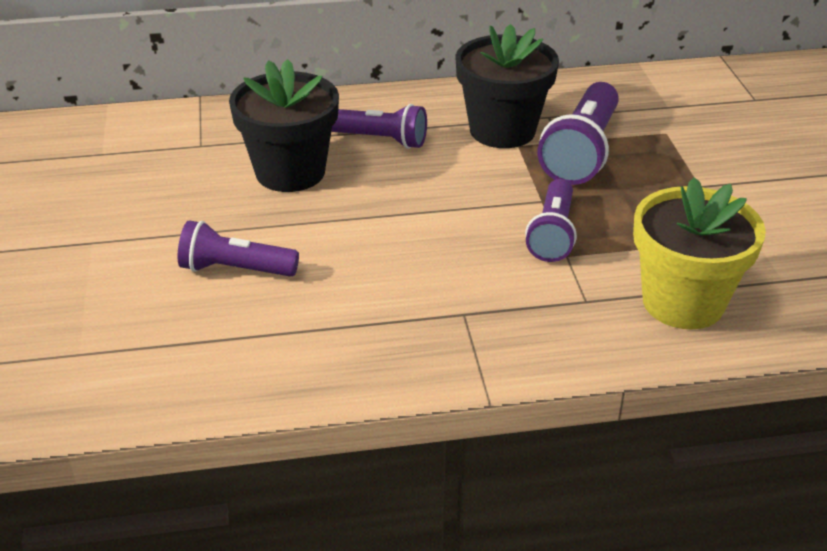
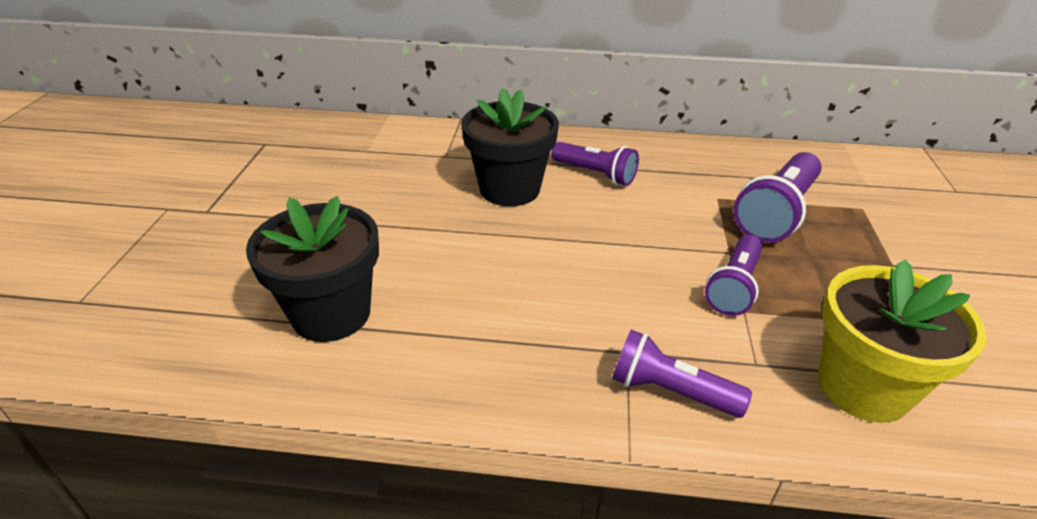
camera: 15 degrees right, 0 degrees up
(235, 269) = (431, 266): purple flashlight -> purple flashlight (670, 391)
(502, 130) = (705, 182): black flower pot -> black flower pot (331, 314)

